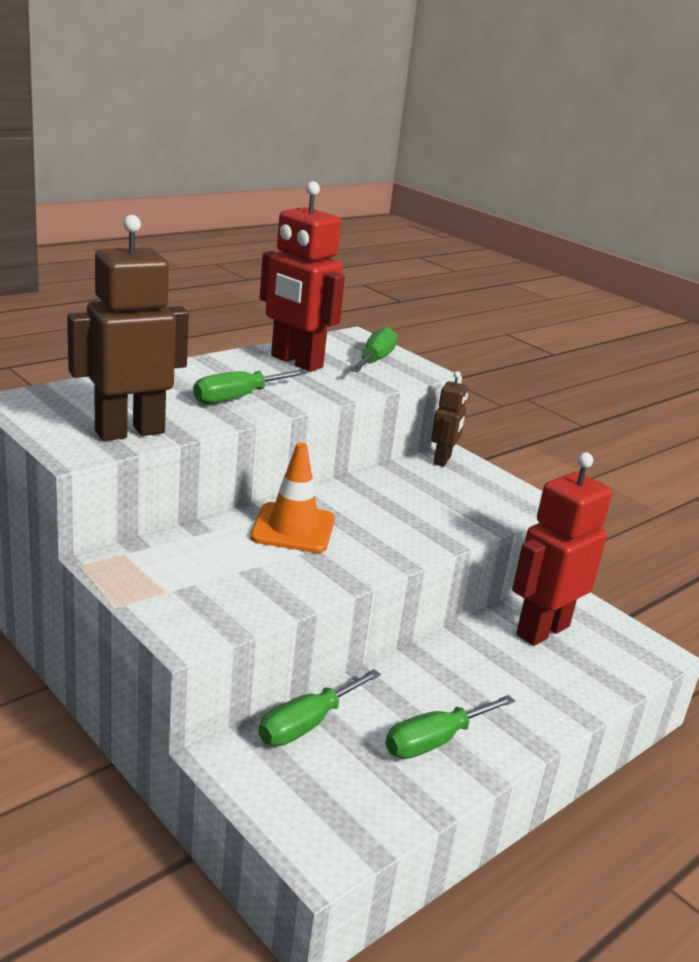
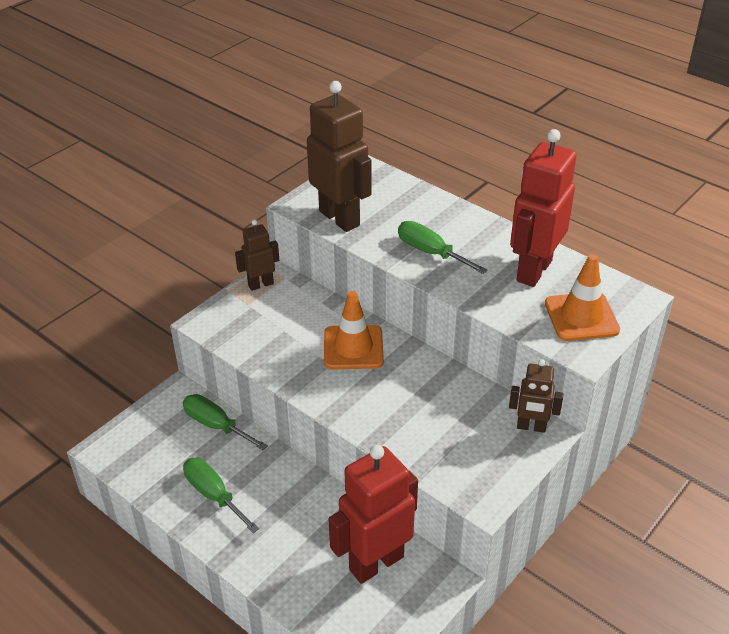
camera: 85 degrees right, 15 degrees up
(126, 575) = (260, 284): none -> brown robot
(375, 360) = (581, 317): green screwdriver -> orange traffic cone
(542, 630) = (376, 563): red robot -> red robot turned 75 degrees counterclockwise

